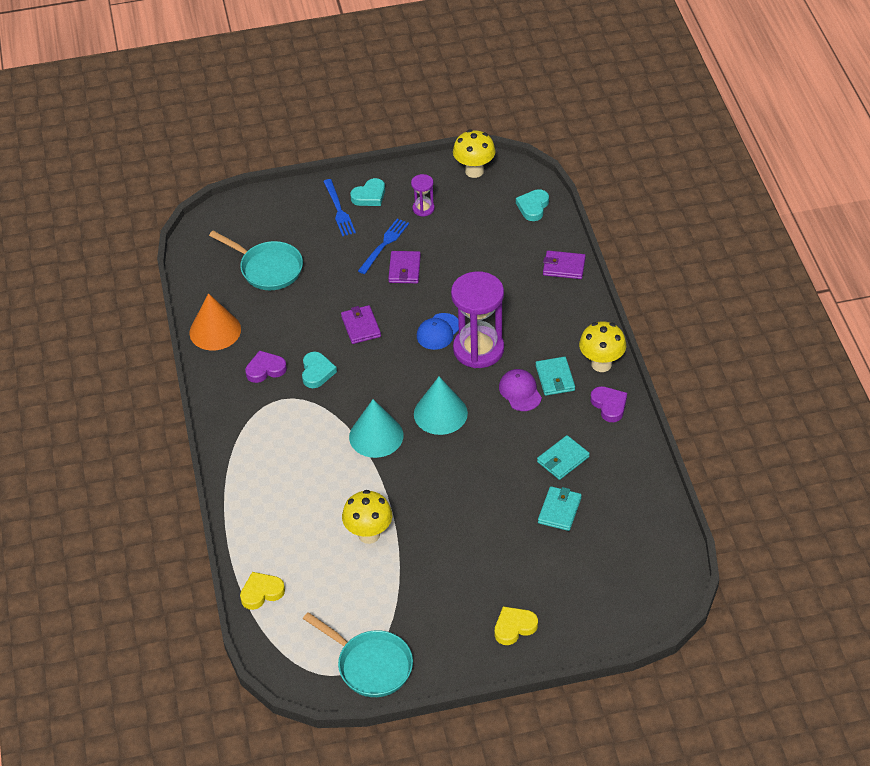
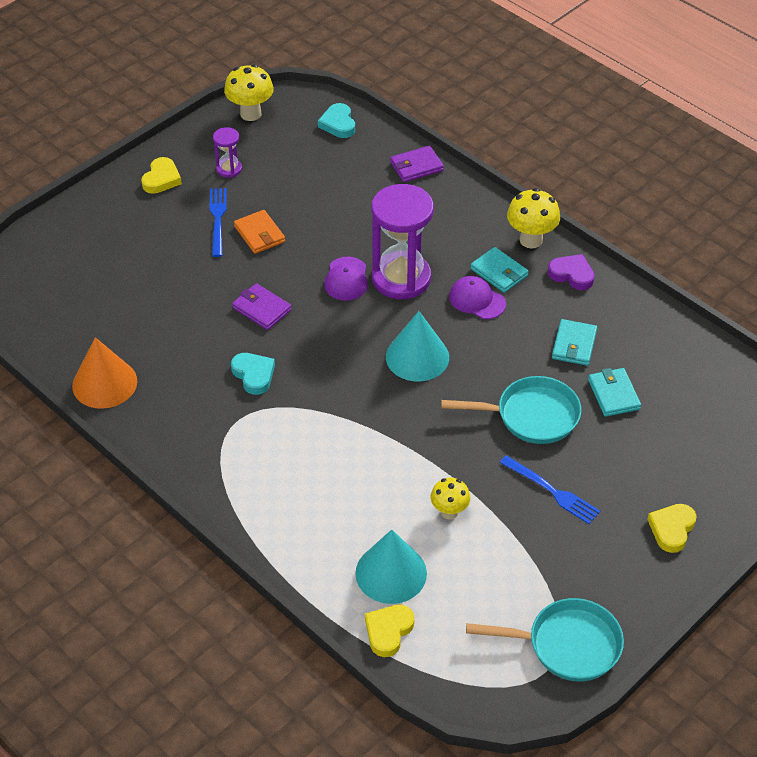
camera: 35 degrees left, 0 degrees up
(265, 369) = (195, 397): purple heart -> none
(268, 268) = (111, 294): turquoise pan -> turquoise pan (531, 416)
(339, 210) = (140, 205): blue fork -> blue fork (552, 491)
(369, 196) = (161, 179): turquoise heart -> yellow heart
(369, 534) = (449, 512): yellow mushroom -> yellow mushroom, size x0.65
(376, 436) = (371, 409): turquoise cone -> turquoise cone (391, 573)
(404, 269) = (259, 234): purple wallet -> orange wallet
(438, 332) = (346, 279): blue cap -> purple cap

